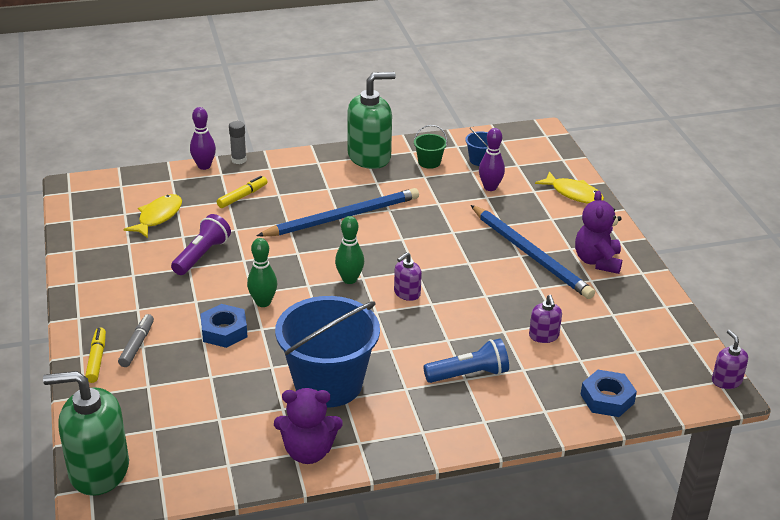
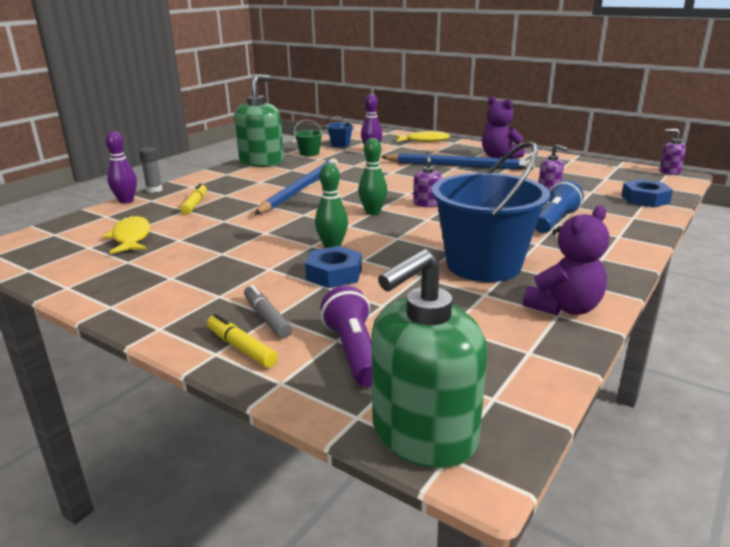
camera: 40 degrees left, 10 degrees down
(202, 255) = (221, 243): purple flashlight -> purple flashlight (354, 352)

